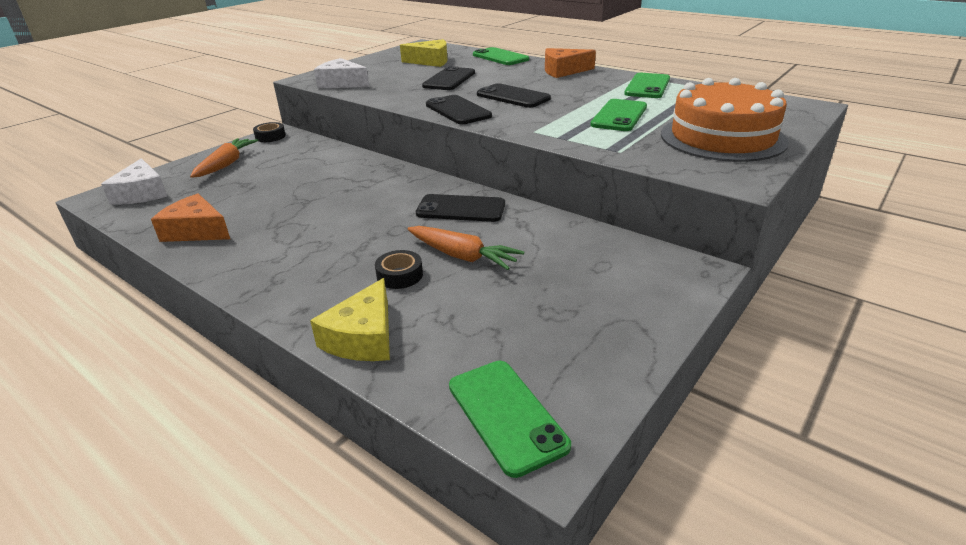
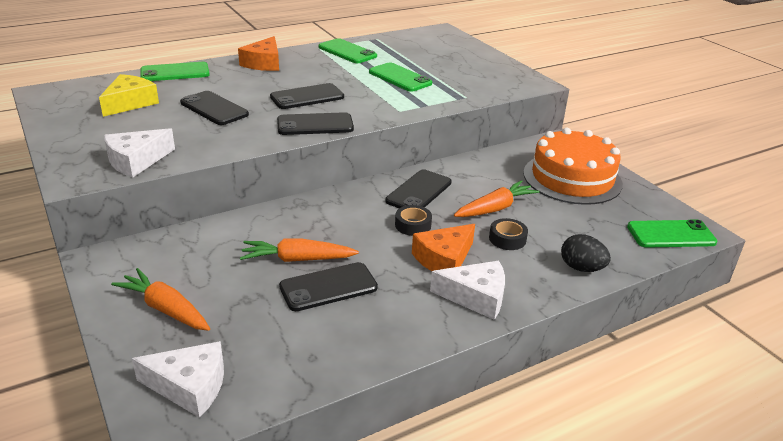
camera: 70 degrees left, 0 degrees up
(196, 231) = (346, 341): orange cheese -> orange cheese (444, 259)
(270, 136) = (105, 266): black tape -> black tape (413, 225)
(270, 207) = (328, 287): none -> black phone
(277, 277) = (476, 297): none -> white cheese
(306, 187) = (297, 259): none -> orange carrot
(363, 337) = (581, 268): yellow cheese -> black egg
(722, 137) = (470, 66): orange cake -> orange cake (572, 178)

